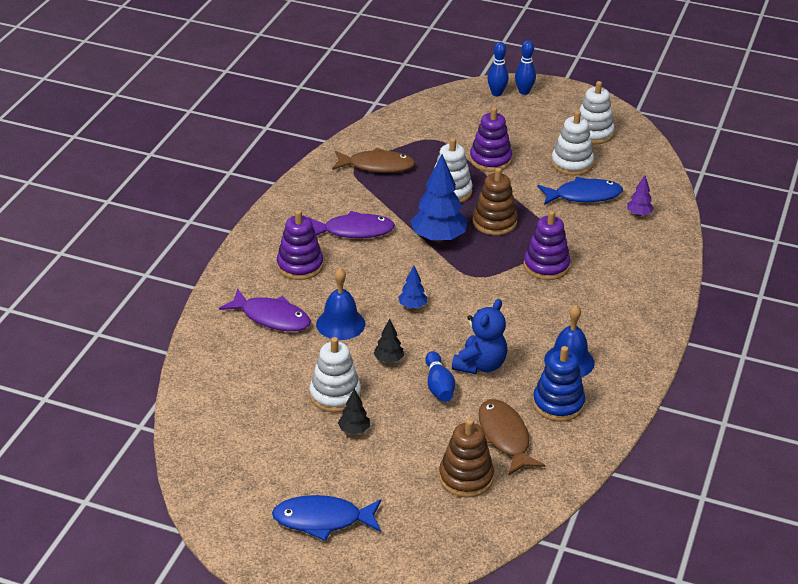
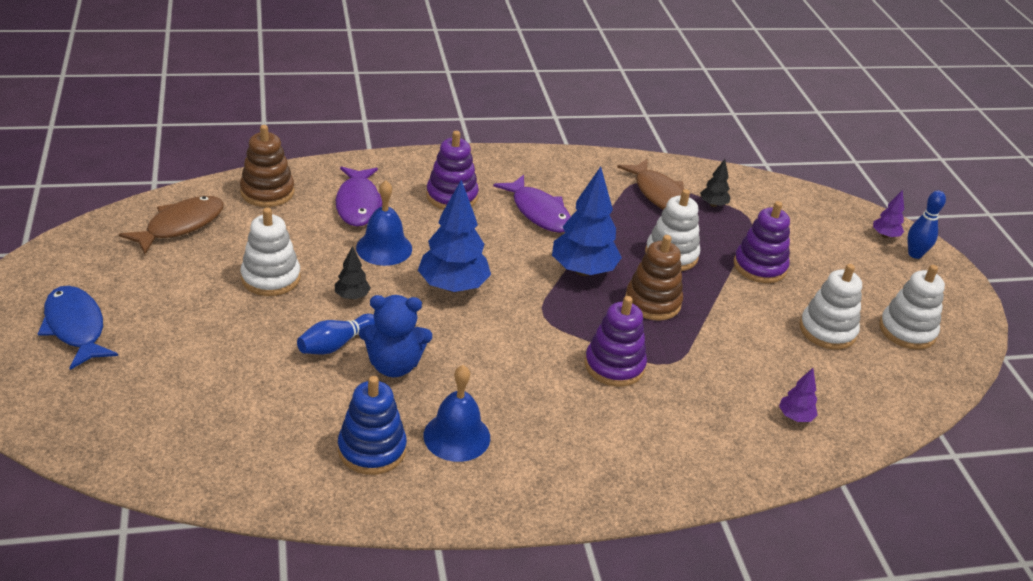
camera: 55 degrees right, 0 degrees up
(354, 430) = (224, 307): black tree -> black tree (713, 204)
(412, 306) = (453, 286): blue tree -> blue tree, size x2.06
(466, 478) = (196, 410): brown stacking toy -> brown stacking toy (267, 192)
(497, 93) = (885, 236): blue bowling pin -> purple tree
(504, 437) = (283, 421): brown fish -> brown fish (180, 225)
(584, 196) = (778, 358): blue fish -> none

